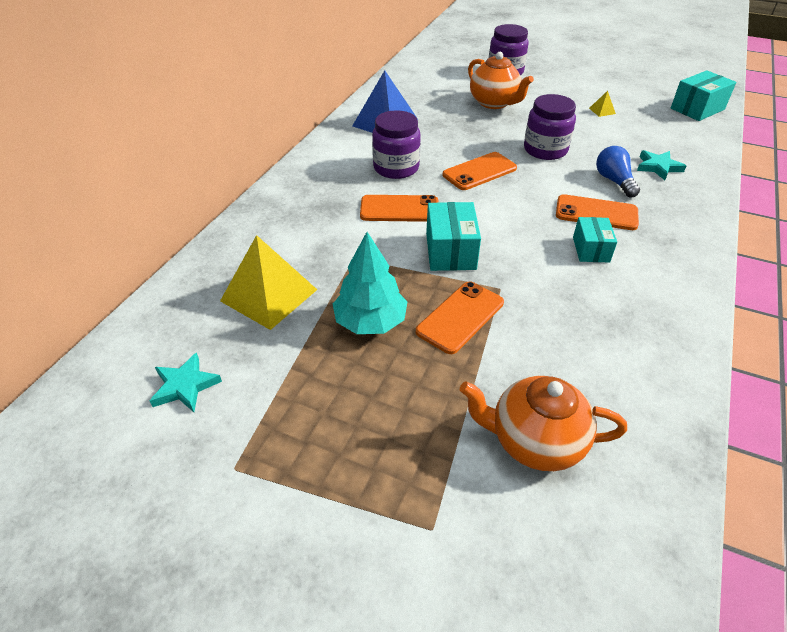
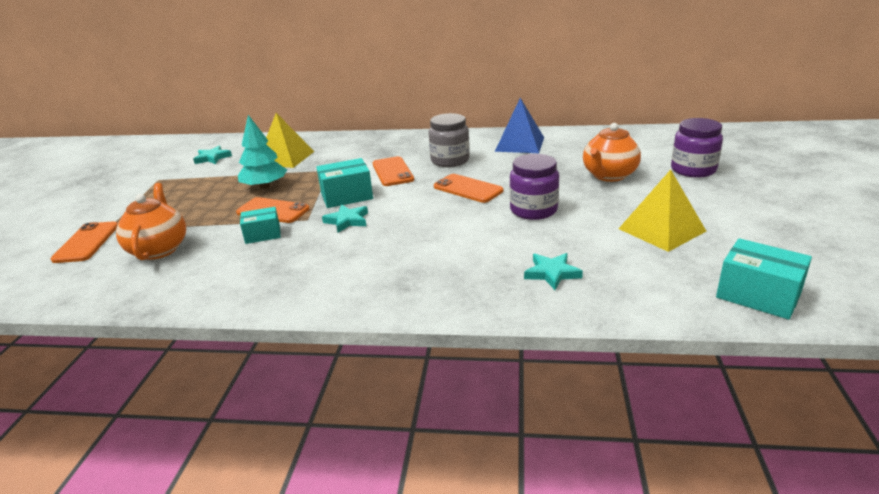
camera: 75 degrees right, 15 degrees down
(396, 168) = (450, 160): purple jar -> grey jar
(519, 258) = (347, 221): none -> turquoise star
(591, 249) = (371, 248): turquoise box -> turquoise box (263, 234)
(596, 213) = (431, 246): orange phone -> orange phone (86, 242)
(602, 111) = (661, 230): yellow pyramid -> yellow pyramid, size x2.44
(614, 181) = (499, 250): blue light bulb -> none

